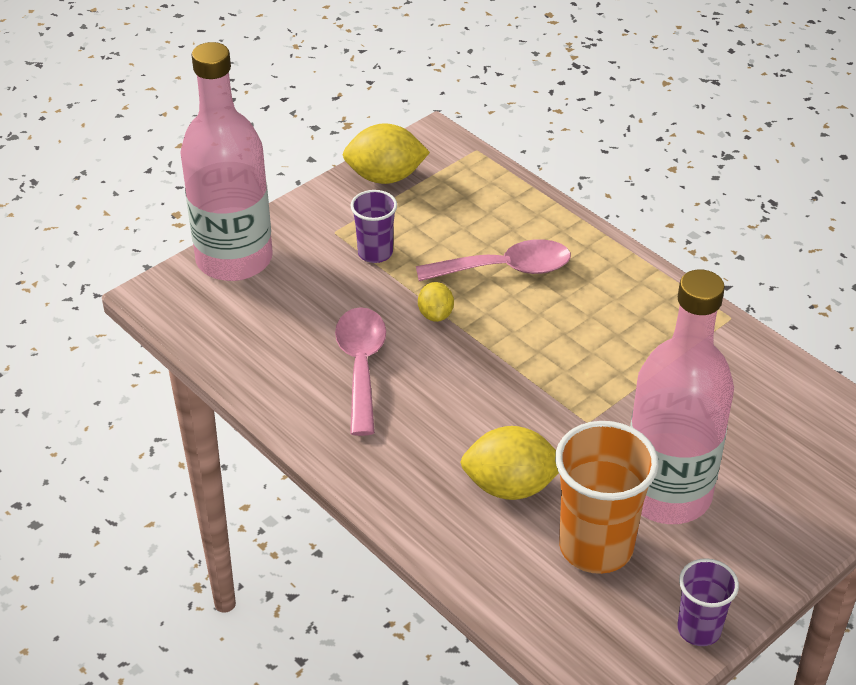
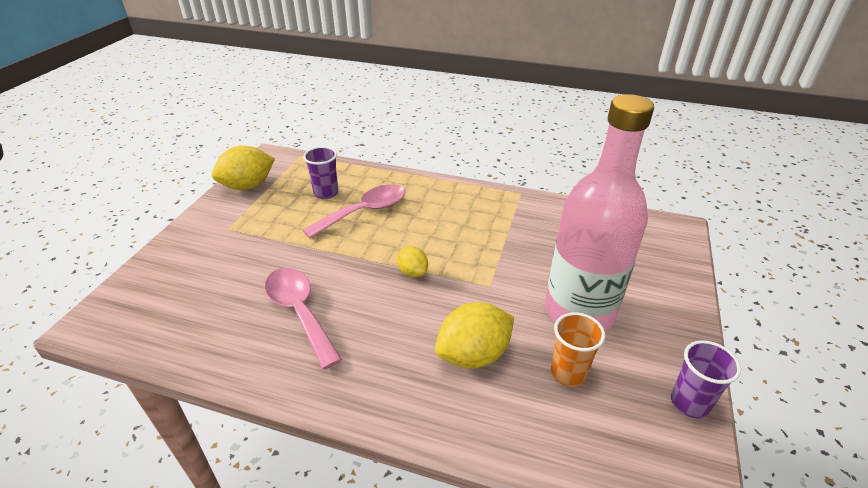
camera: 30 degrees left, 5 degrees down
(234, 259) = (153, 273): pink bottle -> none
(375, 253) = (266, 232): purple cup -> purple cup (326, 193)
(435, 314) = (335, 255): yellow lemon -> yellow lemon (413, 272)
(596, 546) = (568, 373): orange cup -> orange cup, size x0.56

